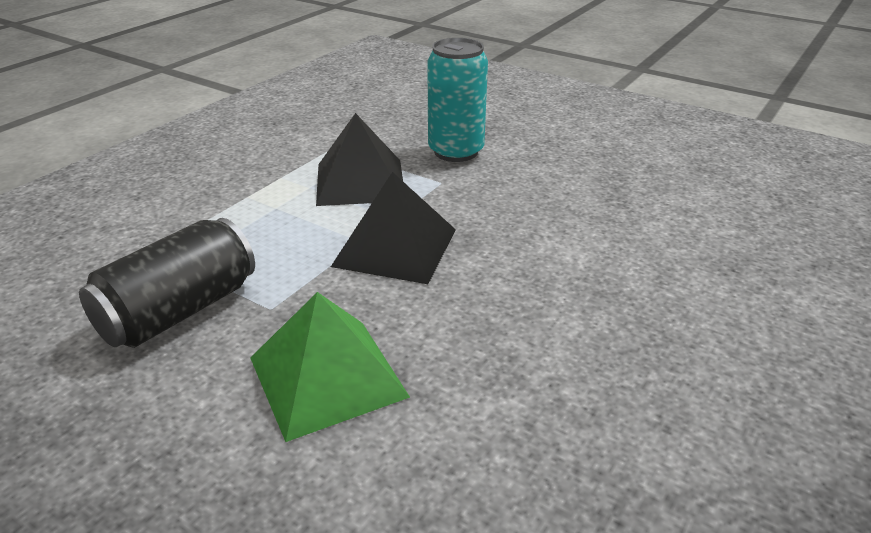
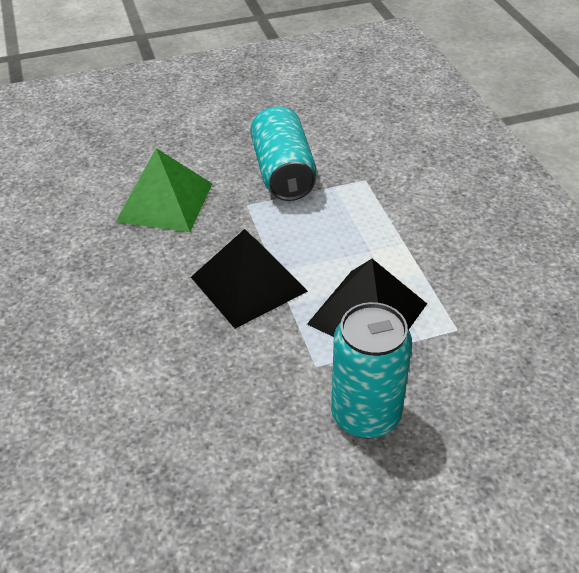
camera: 130 degrees right, 10 degrees up
(179, 311) = (283, 173): black can -> turquoise can

